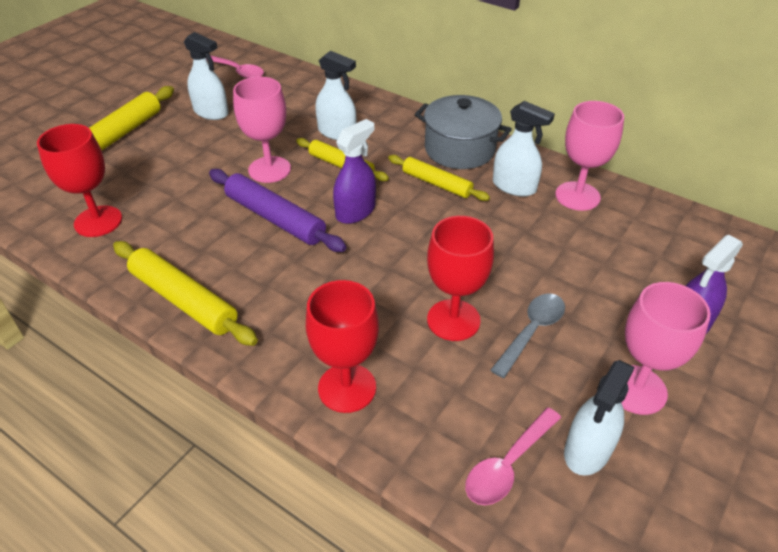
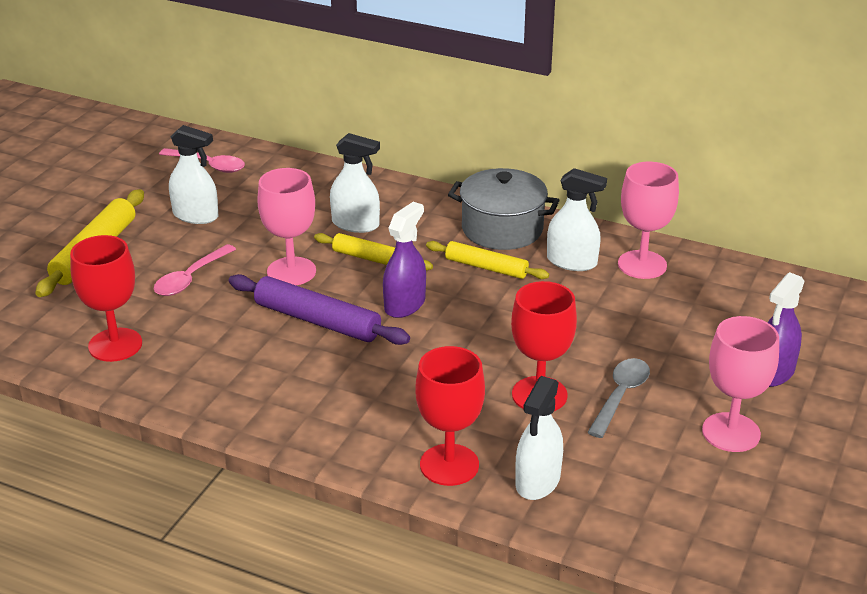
camera: 10 degrees left, 10 degrees down
(183, 300) = (248, 409): yellow rolling pin -> none
(508, 465) = (622, 506): pink spoon -> pink spoon (190, 278)
(587, 450) = (693, 485): white spray bottle -> white spray bottle (538, 481)

